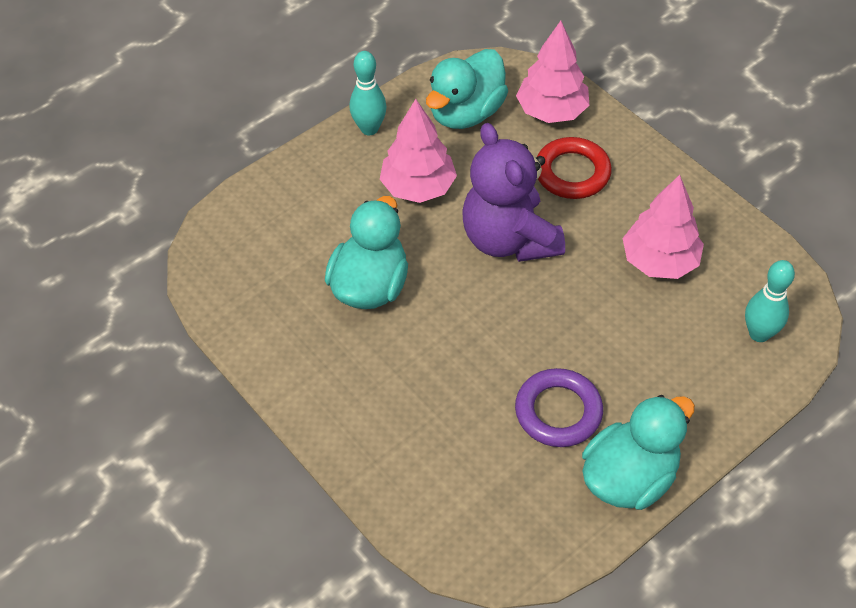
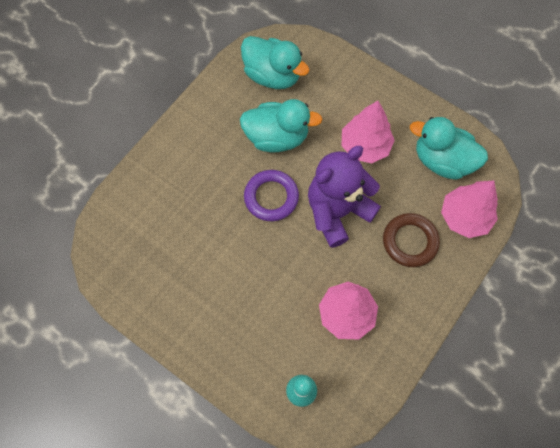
camera: 75 degrees right, 15 degrees up
(369, 129) = (407, 105): turquoise bowling pin -> none
(558, 411) = (207, 267): purple ring -> purple ring (271, 197)
(572, 173) = (410, 241): red ring -> brown ring
(629, 477) = (168, 319): turquoise duck -> turquoise duck (272, 75)

